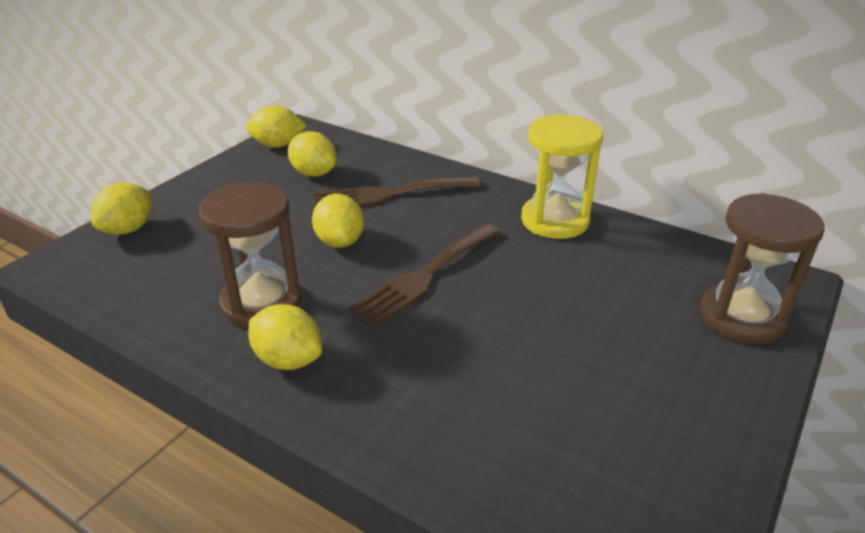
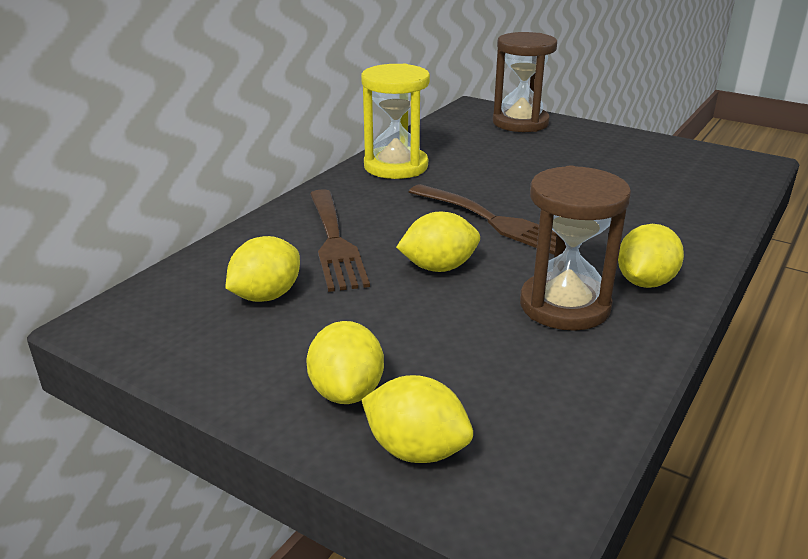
camera: 90 degrees left, 5 degrees down
(278, 145) = (158, 335): yellow lemon -> yellow lemon (347, 391)

